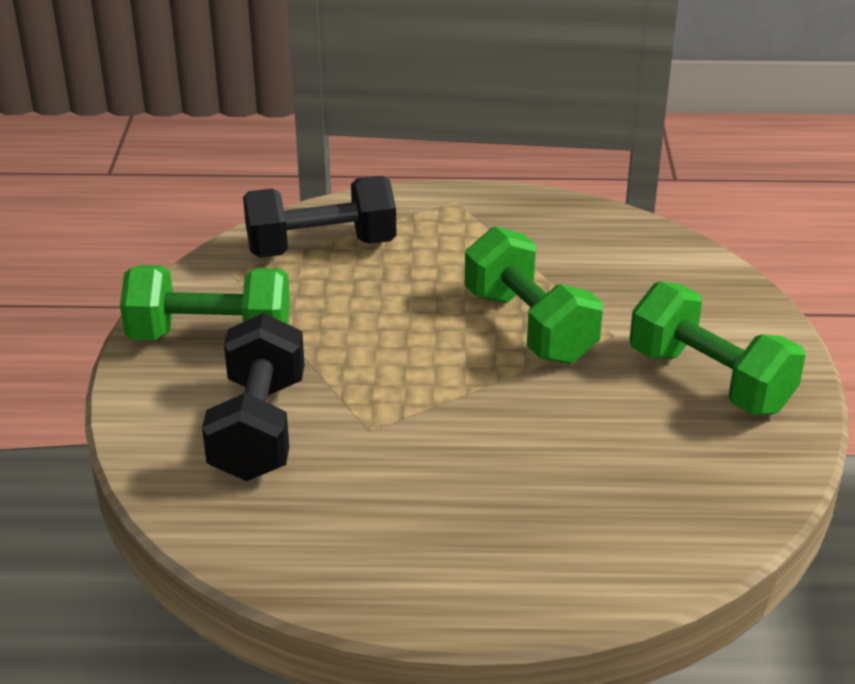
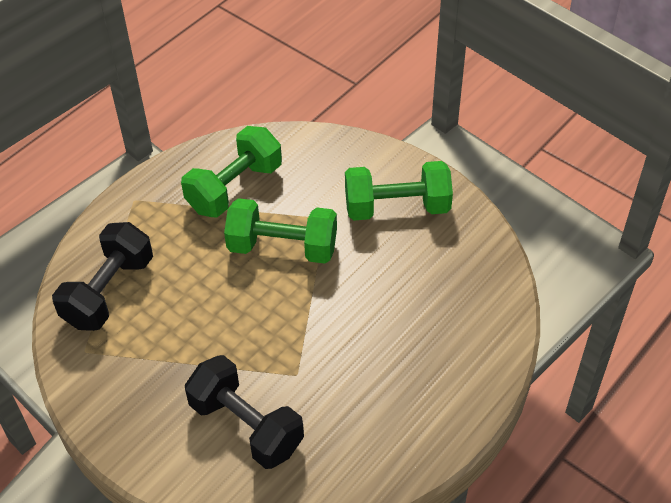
camera: 50 degrees left, 15 degrees up
(210, 336) = (138, 400): green dumbbell -> green dumbbell (234, 188)

